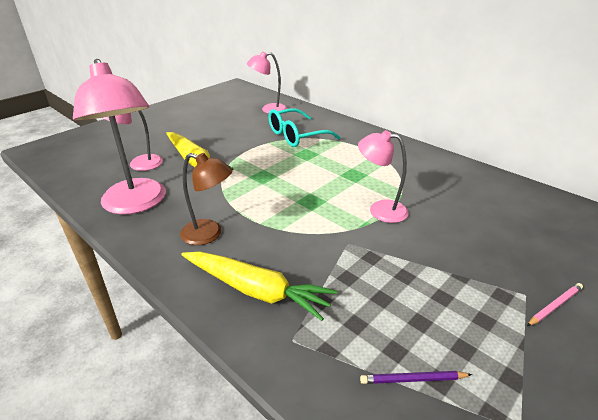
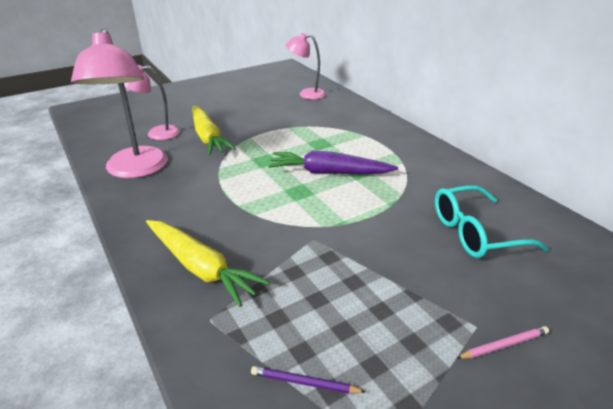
camera: 15 degrees right, 0 degrees up
(209, 234) = (185, 208): brown lamp -> none
(296, 136) = (320, 124): turquoise glasses -> turquoise glasses (476, 232)
(329, 179) = (329, 172): none -> purple carrot
(380, 209) = (365, 211): pink lamp -> none

